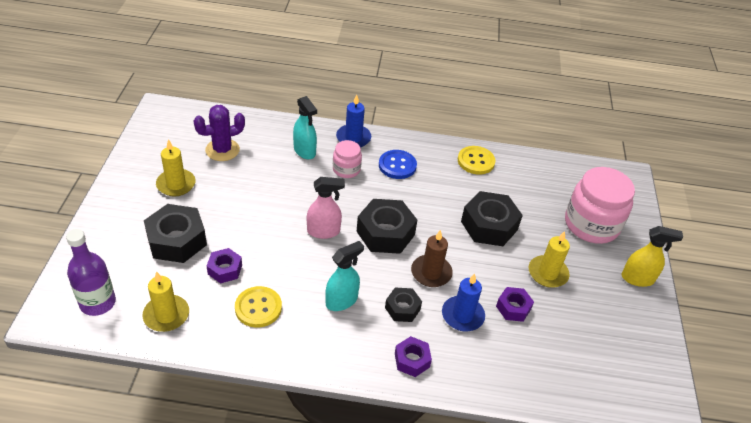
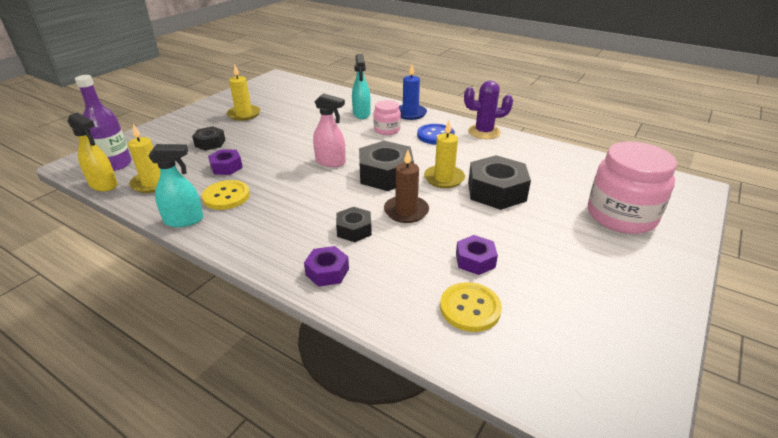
camera: 30 degrees right, 10 degrees down
(177, 240) = (210, 143): black nut -> black nut, size x0.56
(222, 150) = (297, 103): purple cactus -> purple cactus (484, 132)
(342, 301) = (302, 210): turquoise spray bottle -> turquoise spray bottle (184, 220)
(462, 315) = (412, 251): blue candle -> none
(476, 161) = (516, 146): yellow button -> yellow button (470, 308)
(547, 273) = (538, 242): yellow candle -> yellow candle (444, 178)
(637, 278) = (658, 276): yellow spray bottle -> yellow spray bottle (103, 185)

